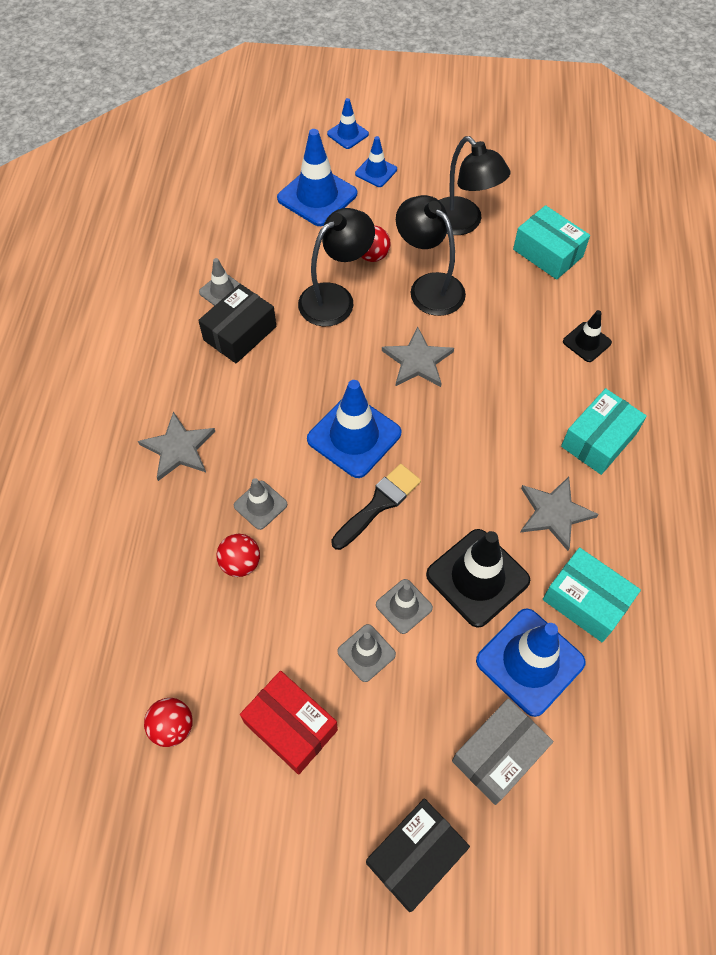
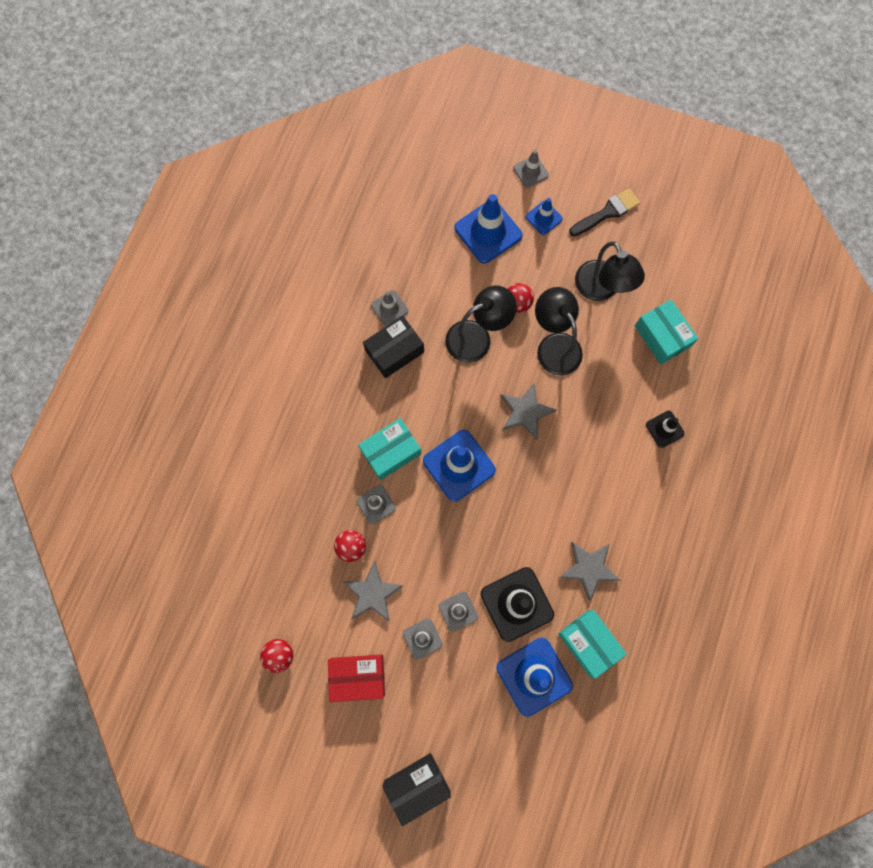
camera: 15 degrees right, 15 degrees up
(178, 448) = (326, 442): grey star -> grey star (372, 593)
(291, 726) = (358, 676): red box -> red box turned 60 degrees counterclockwise
(348, 134) = (530, 171): blue traffic cone -> grey traffic cone
(379, 504) = (462, 526): black brush -> black brush (607, 212)
(498, 755) = (491, 735): grey box -> none
(598, 440) = (643, 517): turquoise box -> turquoise box (391, 452)

